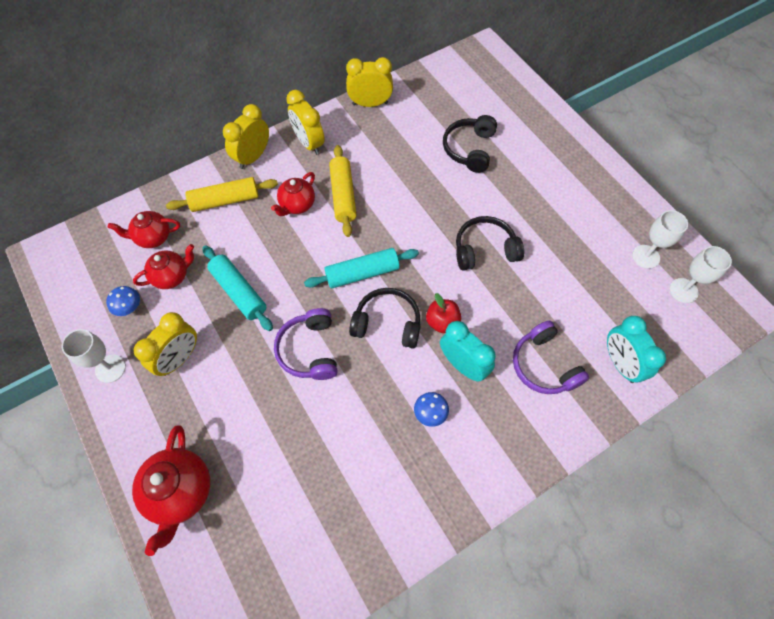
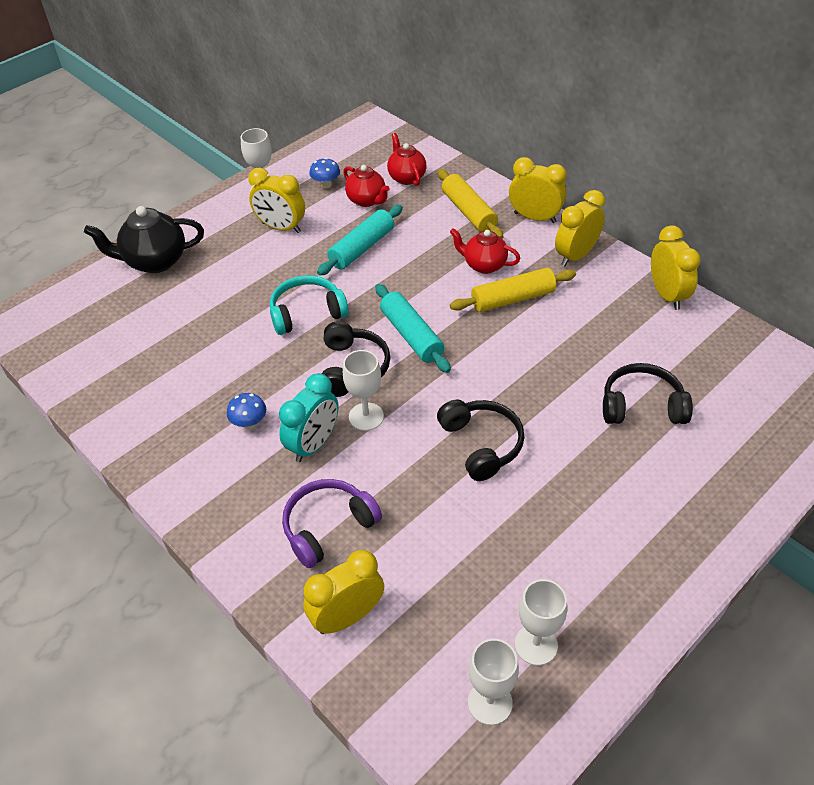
camera: 80 degrees right, 15 degrees down
(180, 492) = (155, 261): red teapot -> black teapot
(309, 350) = (307, 313): purple headphones -> turquoise headphones
(442, 322) = (366, 416): red apple -> white goblet
(620, 363) = (347, 616): turquoise clock -> yellow clock

